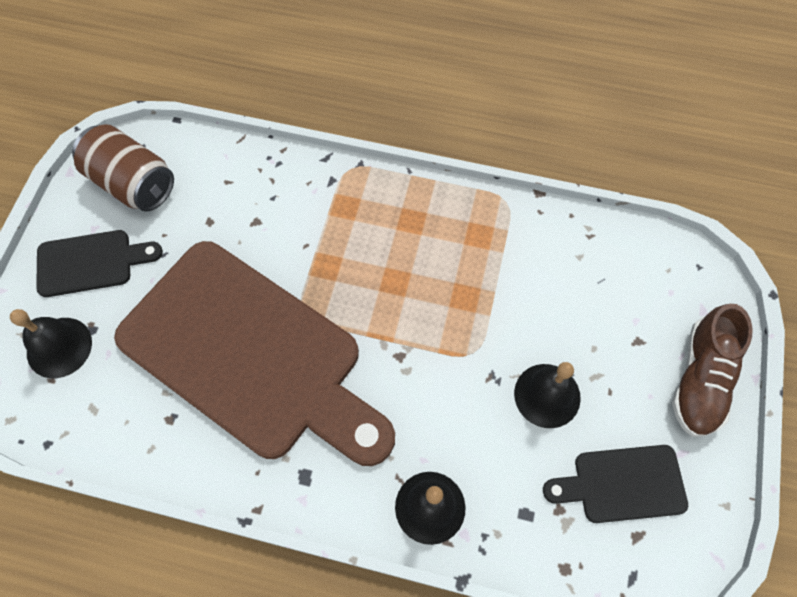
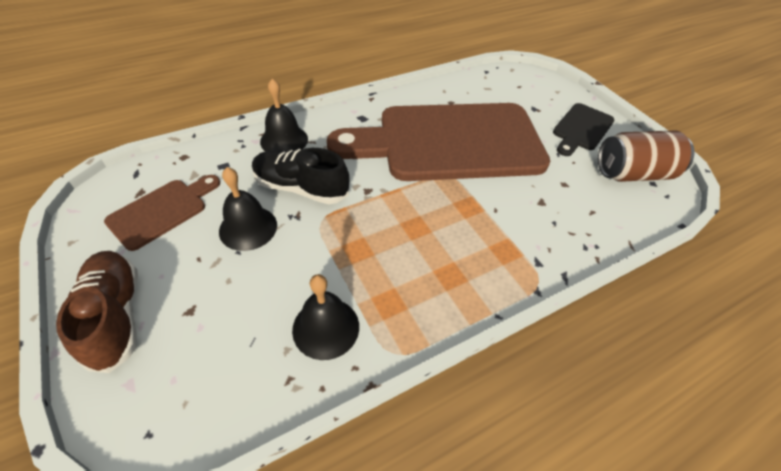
camera: 135 degrees right, 15 degrees down
(59, 347) = (535, 96): black bell -> black bell (326, 327)
(463, 410) = (301, 188): none -> black shoe
(622, 484) = (162, 211): black cutting board -> brown cutting board

